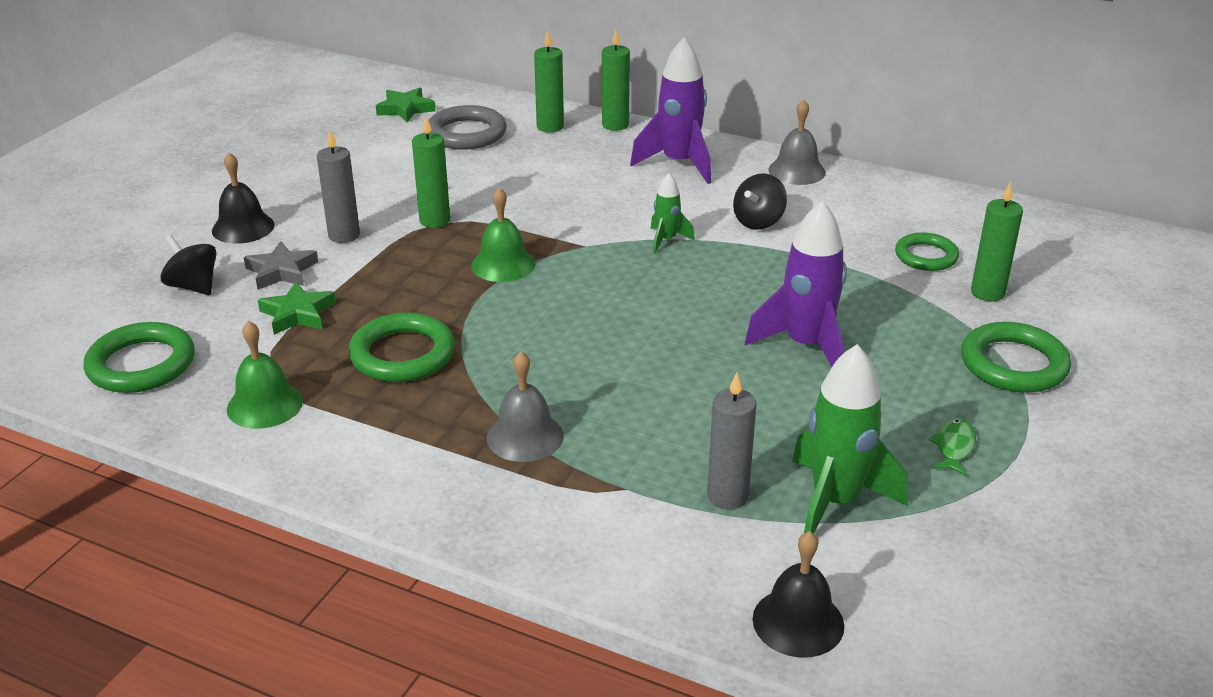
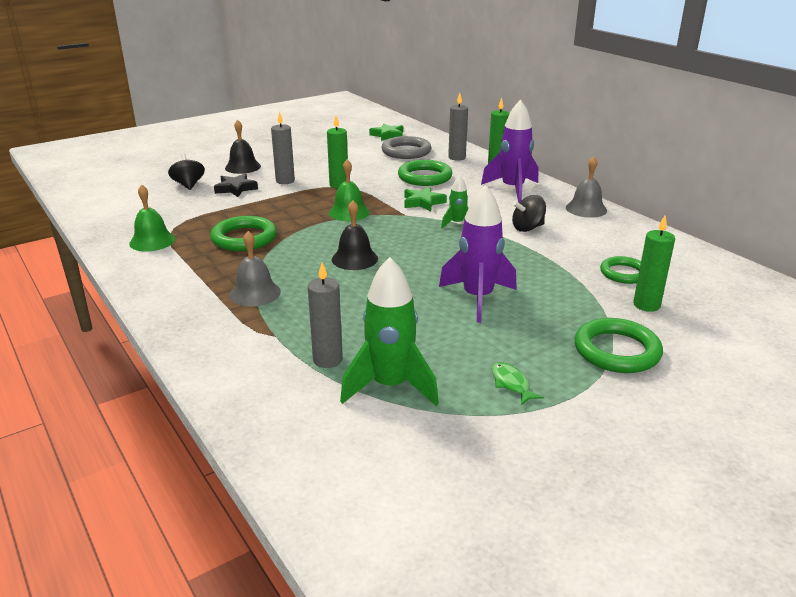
camera: 30 degrees right, 5 degrees down
(141, 364) = (124, 210): green ring -> green ring (425, 177)
(281, 271) = (235, 188): grey star -> black star
(297, 314) = (219, 208): green star -> green star (423, 202)
(550, 127) = (457, 157): green candle -> grey candle
(798, 622) = (282, 442): black bell -> black bell (354, 259)
(954, 447) = (511, 384): green fish -> green fish turned 75 degrees counterclockwise

